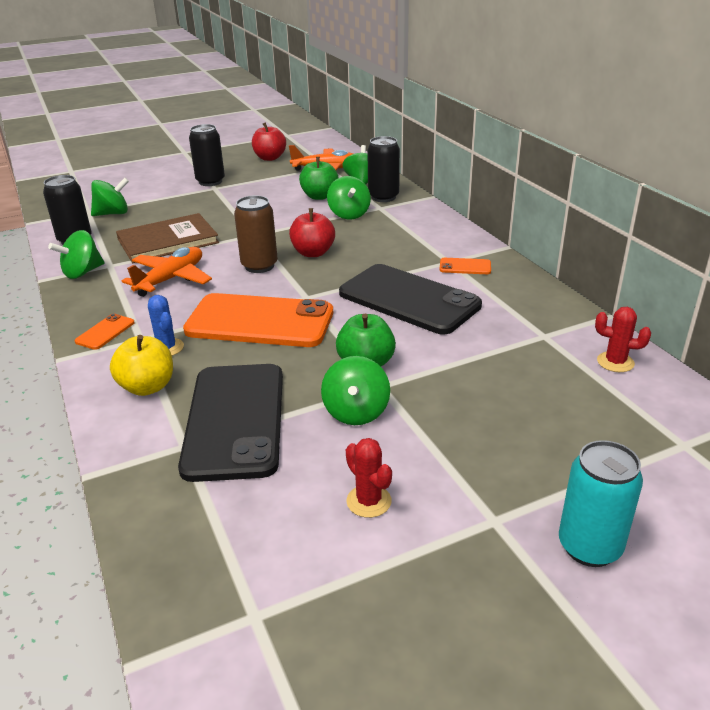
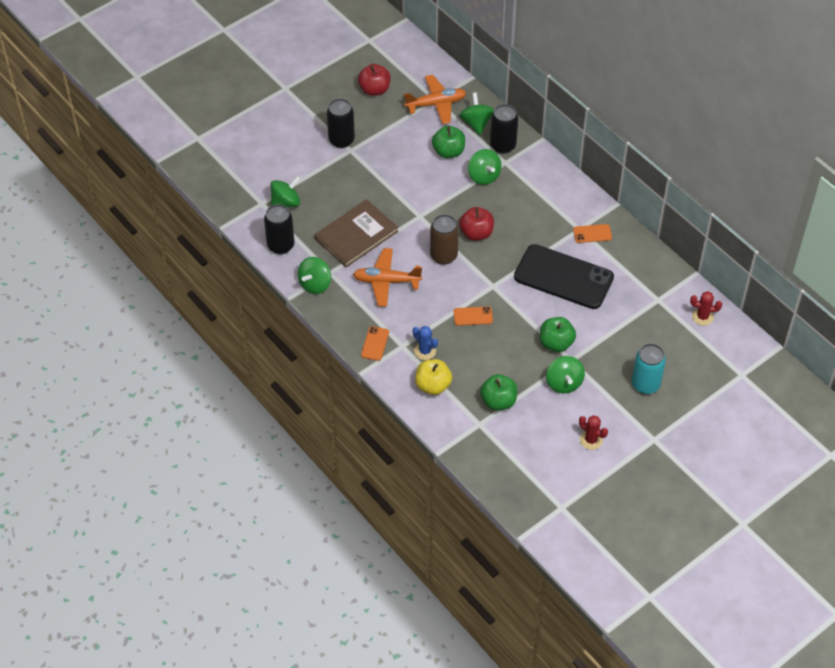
camera: 15 degrees left, 20 degrees up
(171, 279) = (386, 281): orange plane -> orange plane turned 105 degrees counterclockwise
(235, 420) = (498, 401): black phone -> green apple
(260, 321) = (473, 316): orange phone -> orange phone, size x0.41
(589, 547) = (699, 445): turquoise can -> turquoise can (645, 384)

